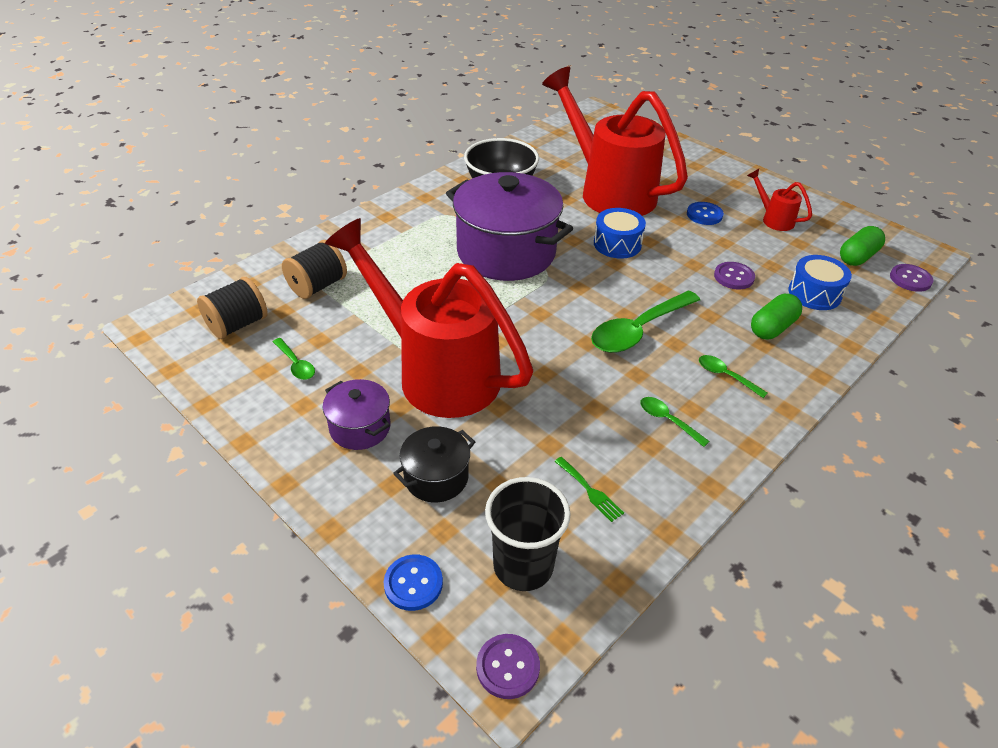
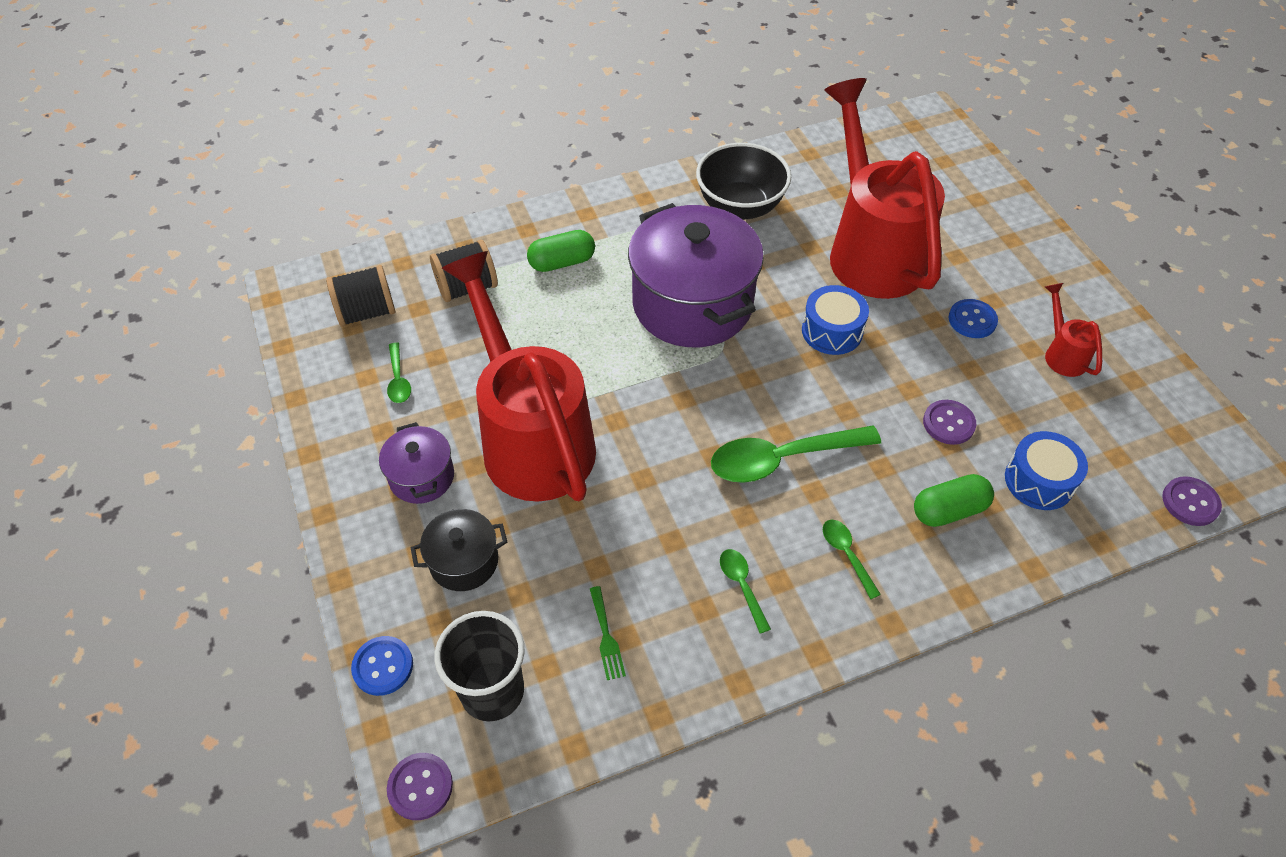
camera: 25 degrees right, 10 degrees up
(857, 257) = (1139, 446): green capsule -> green capsule (562, 262)

